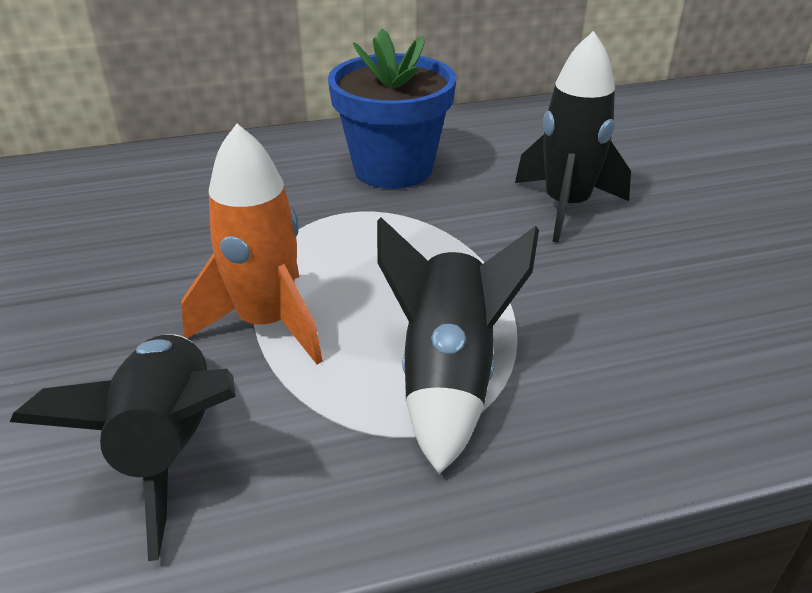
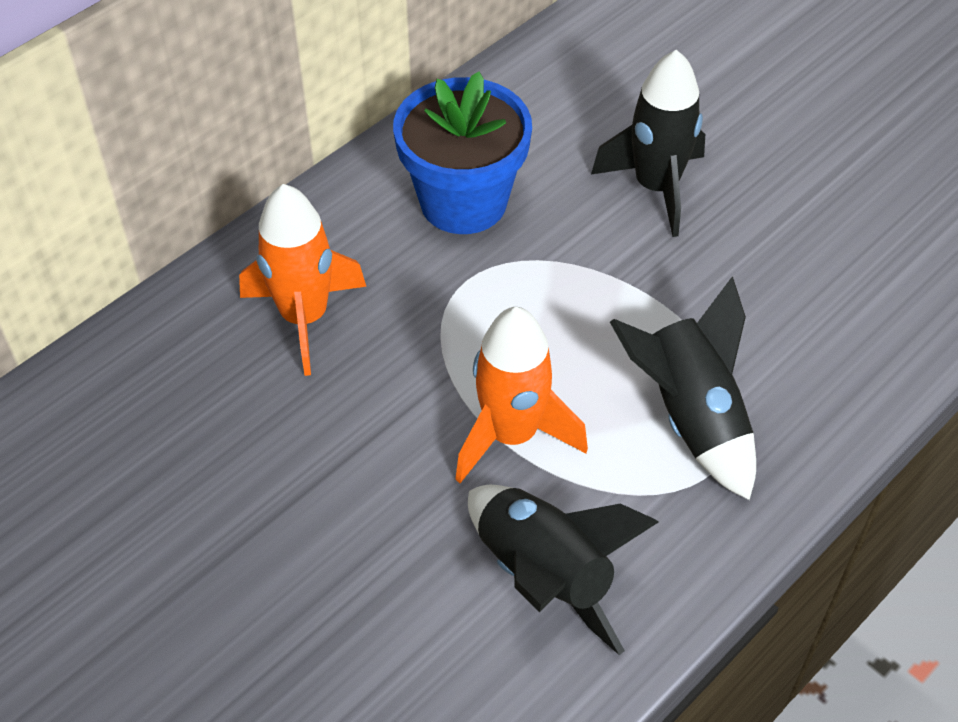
camera: 30 degrees left, 15 degrees up
(200, 193) = (304, 317): none -> orange rocket

